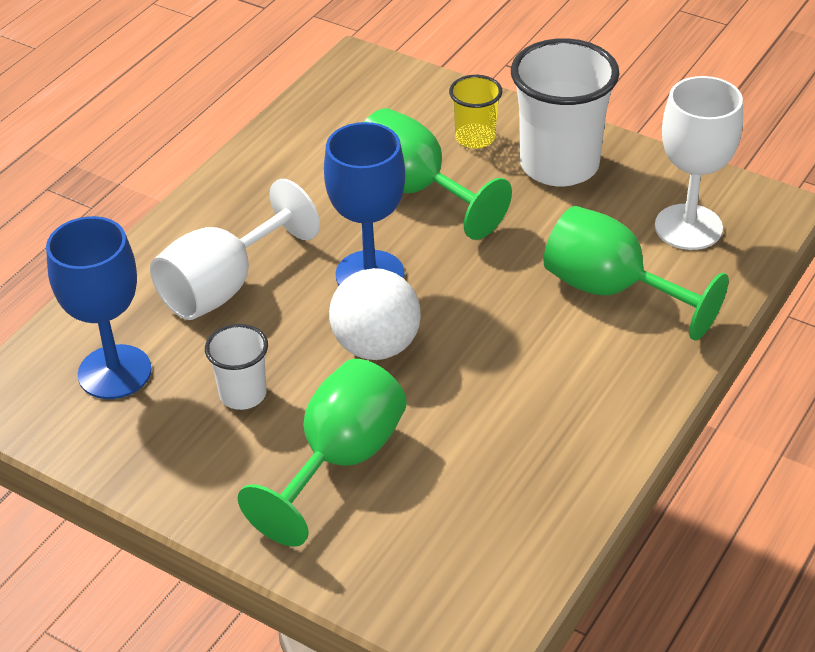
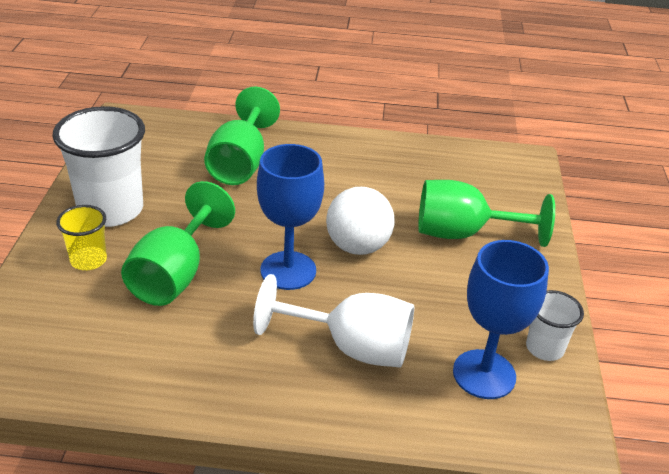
camera: 120 degrees left, 5 degrees down
(243, 394) = (448, 295): white cup -> white cup (544, 348)
(688, 227) = (160, 145): white goblet -> none

